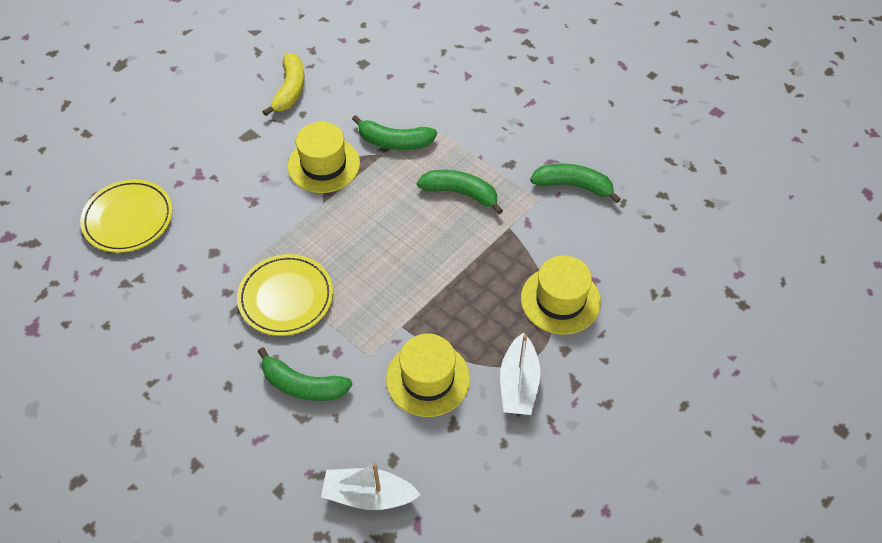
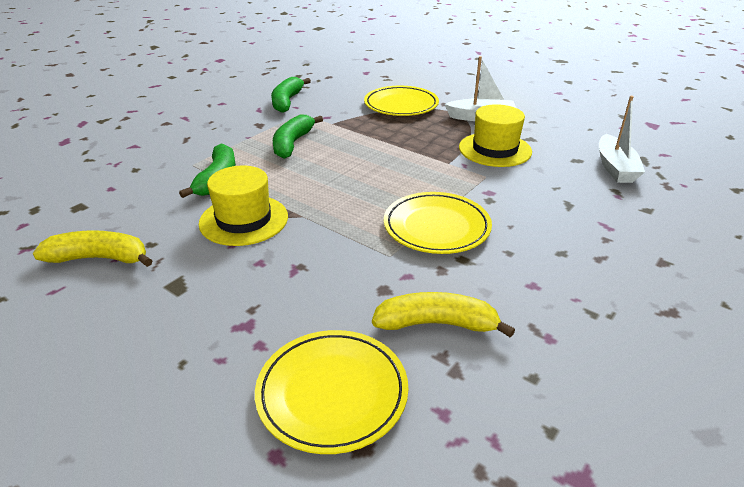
camera: 95 degrees left, 20 degrees down
(169, 280) = (437, 324): none -> yellow banana
(303, 385) = (534, 207): green banana -> none
(560, 300) = (401, 105): yellow hat -> yellow plate

